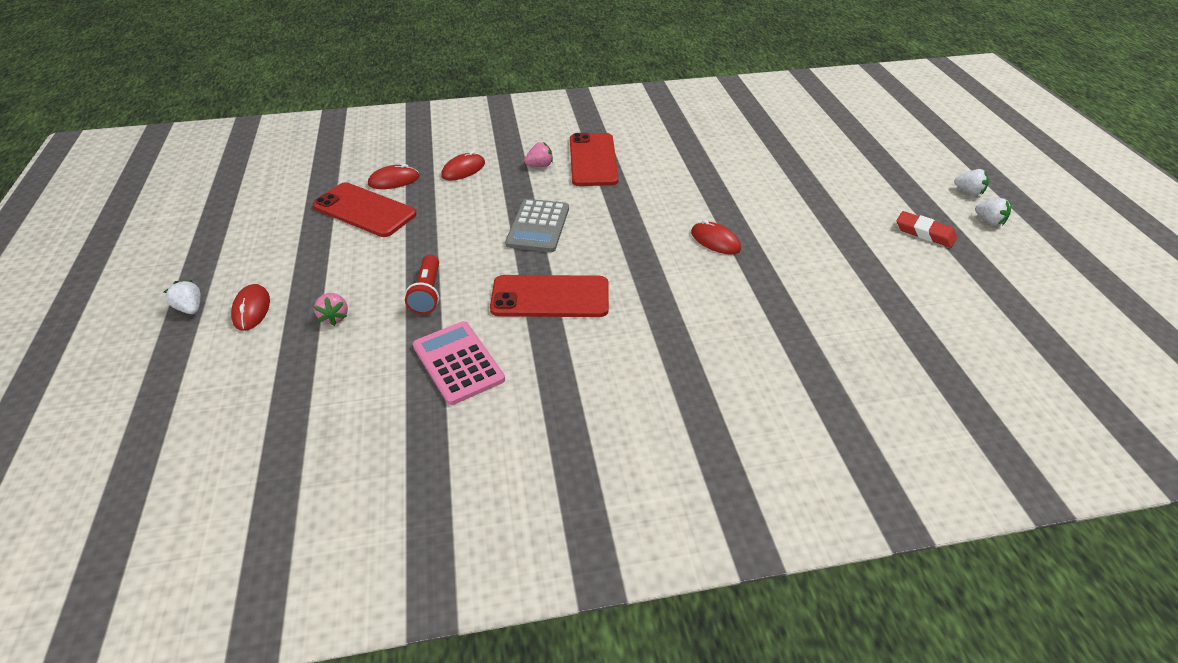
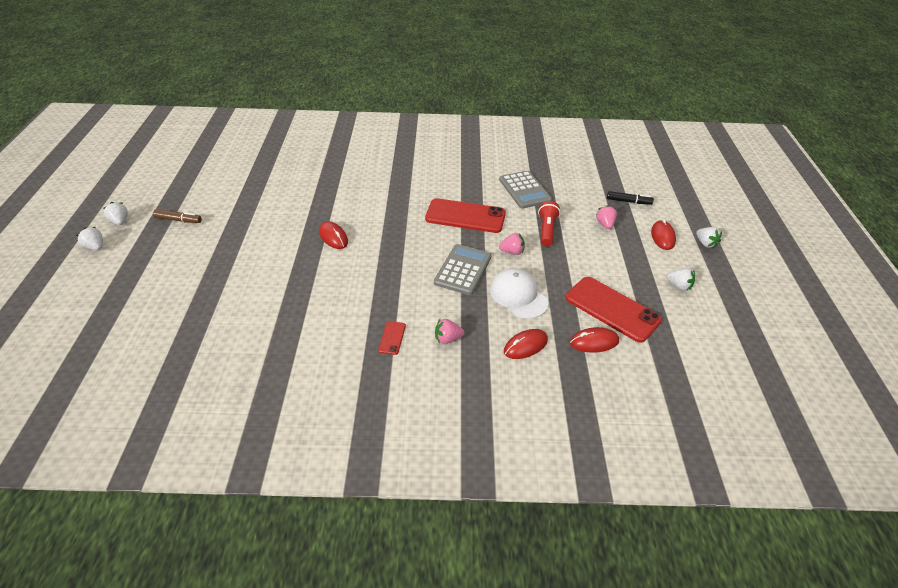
camera: 170 degrees left, 0 degrees up
(269, 245) = (679, 286): none -> white strawberry
(275, 368) = (628, 201): none -> black marker
(458, 363) = (524, 190): pink calculator -> grey calculator
(470, 209) = (518, 296): none -> white cap
(478, 255) = (512, 252): none -> pink strawberry
(593, 160) = (392, 338): red phone -> red phone, size x0.43
(924, 233) = (178, 220): red eraser -> brown marker

